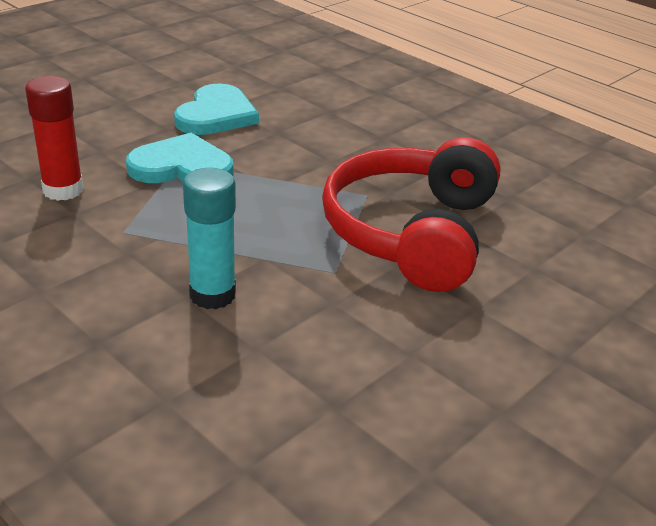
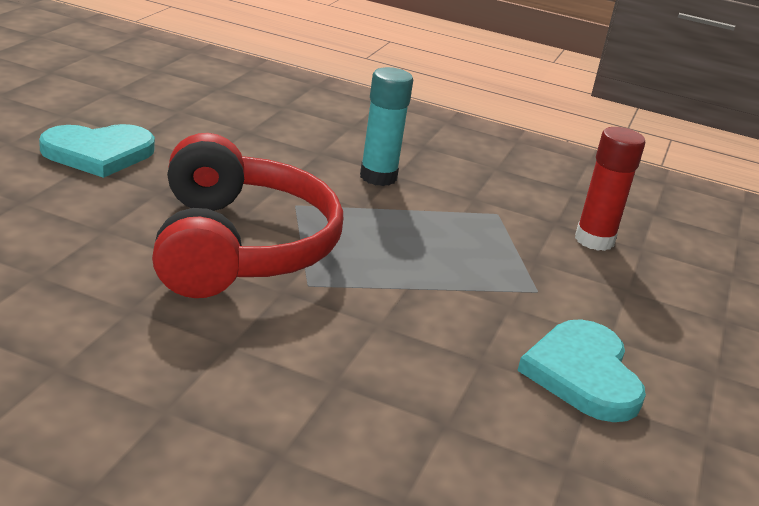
camera: 155 degrees right, 5 degrees down
(182, 167) = (527, 283): turquoise heart -> turquoise heart (98, 153)

